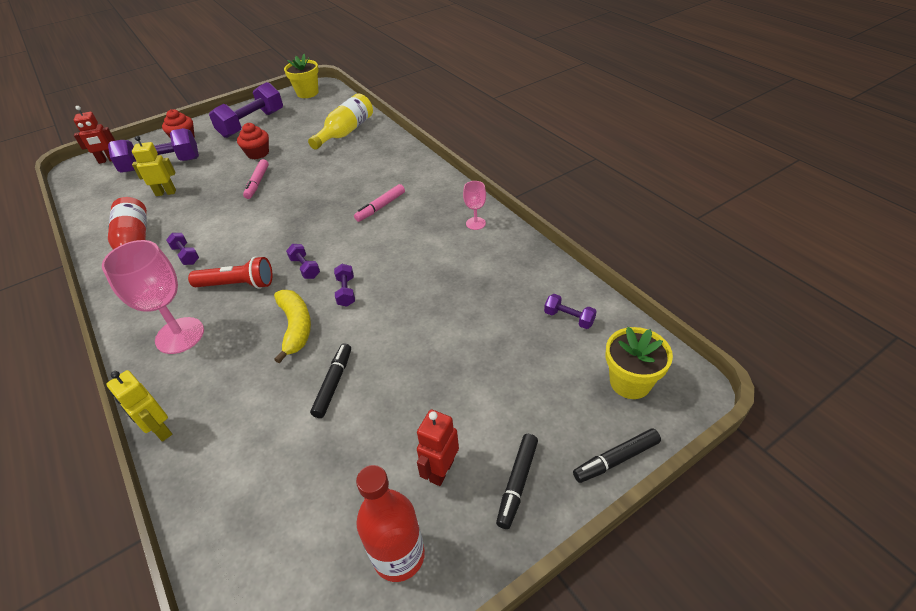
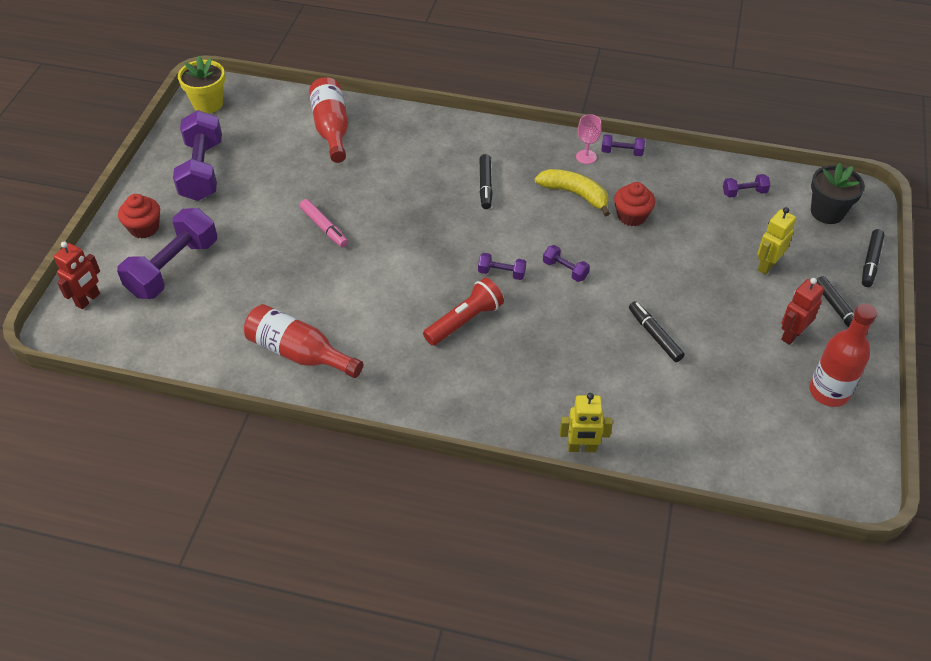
camera: 45 degrees left, 5 degrees up
(166, 193) = (236, 291): yellow robot -> yellow robot (767, 265)
(180, 335) = (483, 386): pink goblet -> none
(186, 255) = (371, 329): purple dumbbell -> purple dumbbell (622, 152)
(258, 153) = (269, 198): red cupcake -> red cupcake (631, 216)
(295, 327) = (567, 319): yellow banana -> yellow banana (575, 194)
(346, 132) = (331, 129): yellow bottle -> red bottle
(381, 207) = (485, 185): pink marker -> black marker
(441, 470) = (791, 335): red robot -> red robot turned 60 degrees clockwise
(630, 382) = (827, 212): yellow flower pot -> black flower pot

